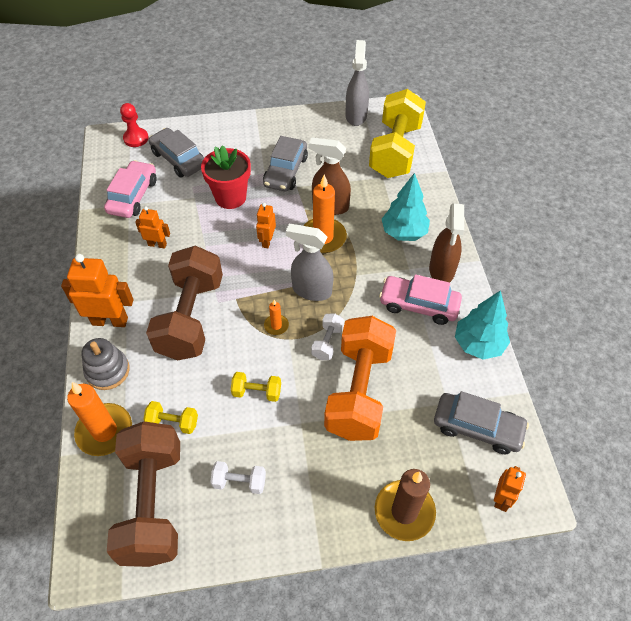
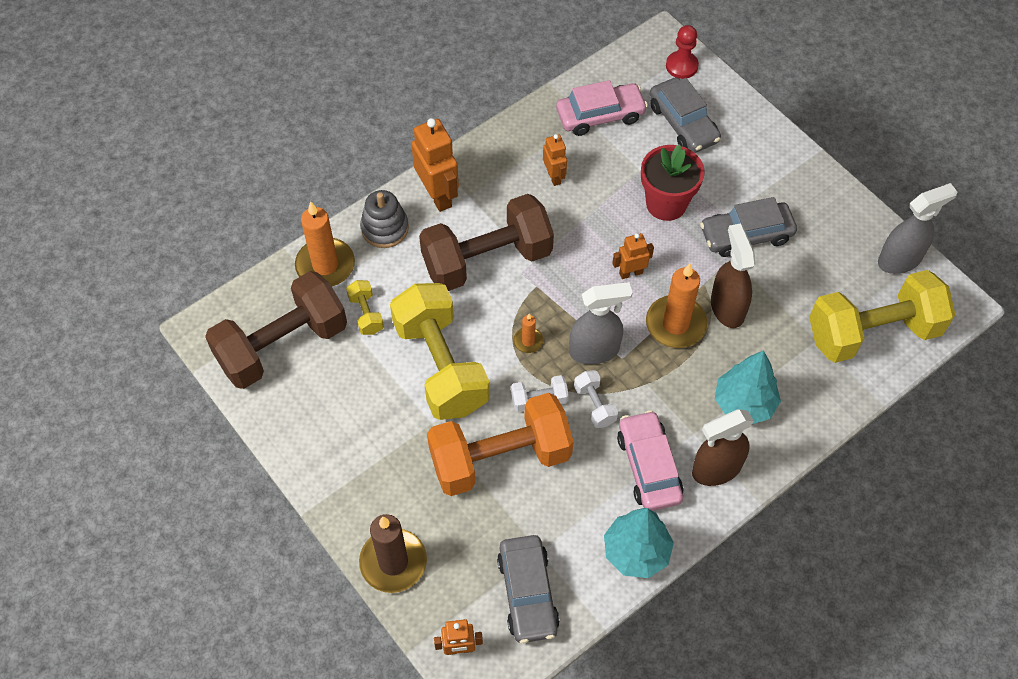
camera: 60 degrees right, 5 degrees up
(178, 159) = (683, 123): grey car -> grey car turned 135 degrees clockwise
(239, 482) = (341, 403): white dumbbell -> white dumbbell (594, 405)
(257, 392) = (441, 366): yellow dumbbell -> yellow dumbbell, size x2.40
(311, 290) = (595, 350): grey spray bottle -> grey spray bottle turned 90 degrees clockwise

